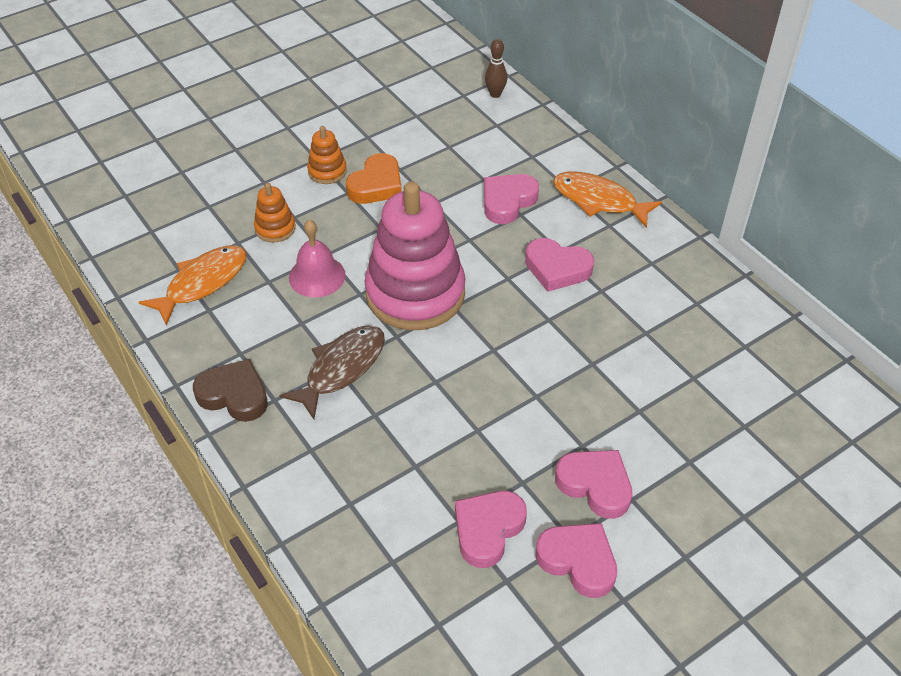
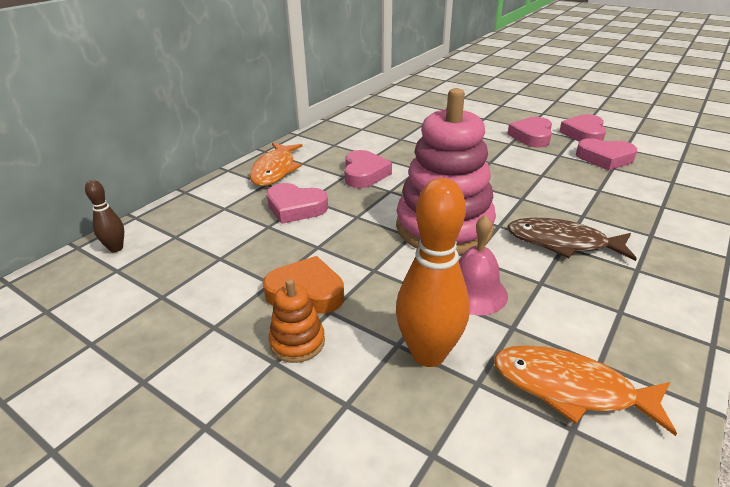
camera: 110 degrees left, 15 degrees down
(234, 395) = (666, 296): brown heart -> none
(275, 228) = (428, 354): orange stacking toy -> orange bowling pin

